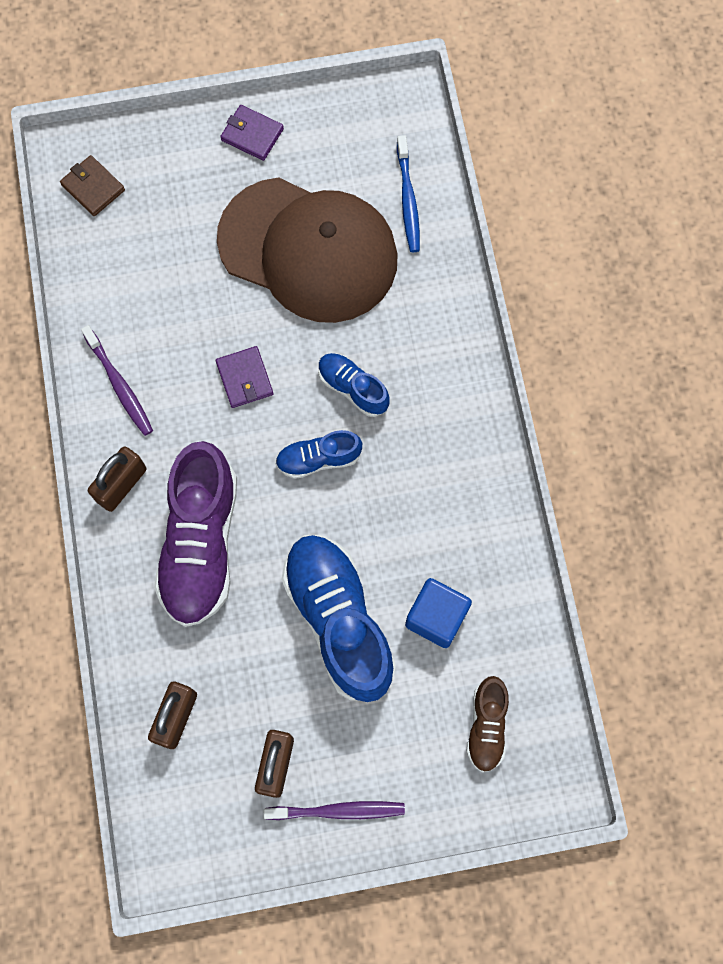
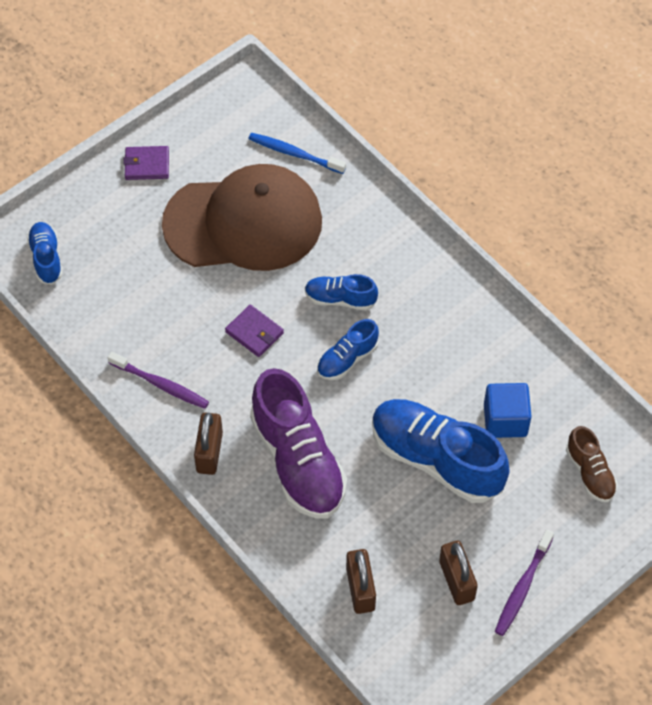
camera: 30 degrees left, 15 degrees down
(93, 187) = (46, 258): brown wallet -> blue shoe
(337, 811) = (522, 587): purple toothbrush -> purple toothbrush turned 150 degrees clockwise
(408, 199) = (295, 154): blue toothbrush -> blue toothbrush turned 150 degrees clockwise

